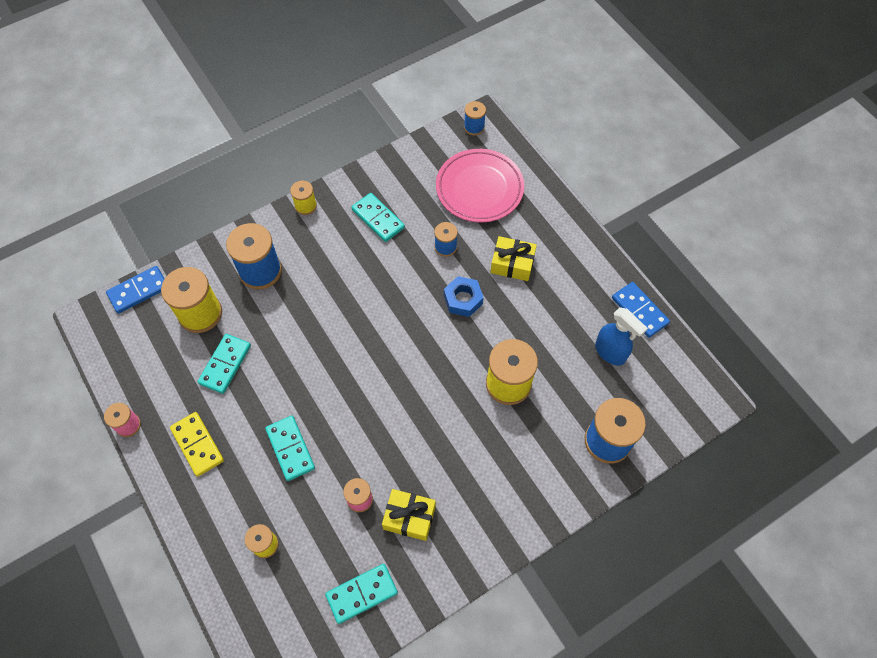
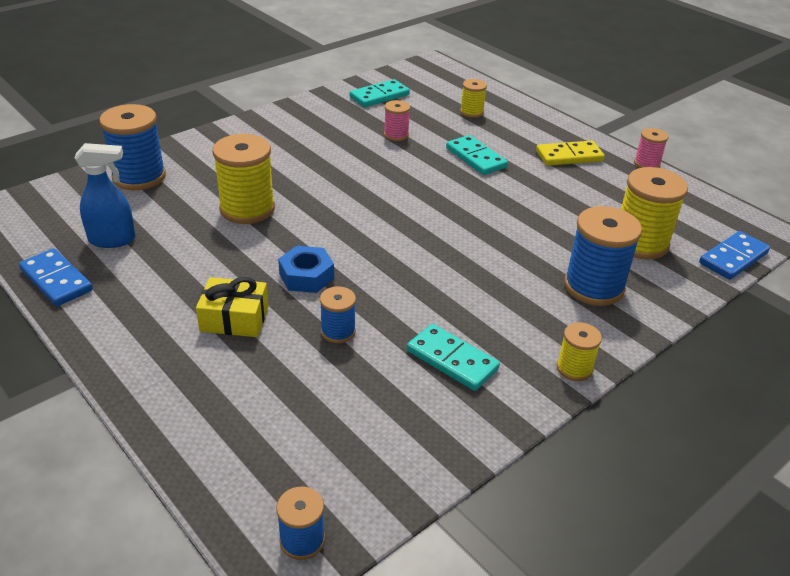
camera: 170 degrees right, 25 degrees down
(197, 445) = (569, 156): yellow domino -> yellow domino turned 60 degrees counterclockwise
(225, 364) = (579, 206): turquoise domino -> none
(409, 517) = (346, 128): yellow gift -> none
(479, 188) = (287, 419): pink plate -> none
(610, 352) = (113, 240): blue spray bottle -> blue spray bottle turned 135 degrees clockwise

